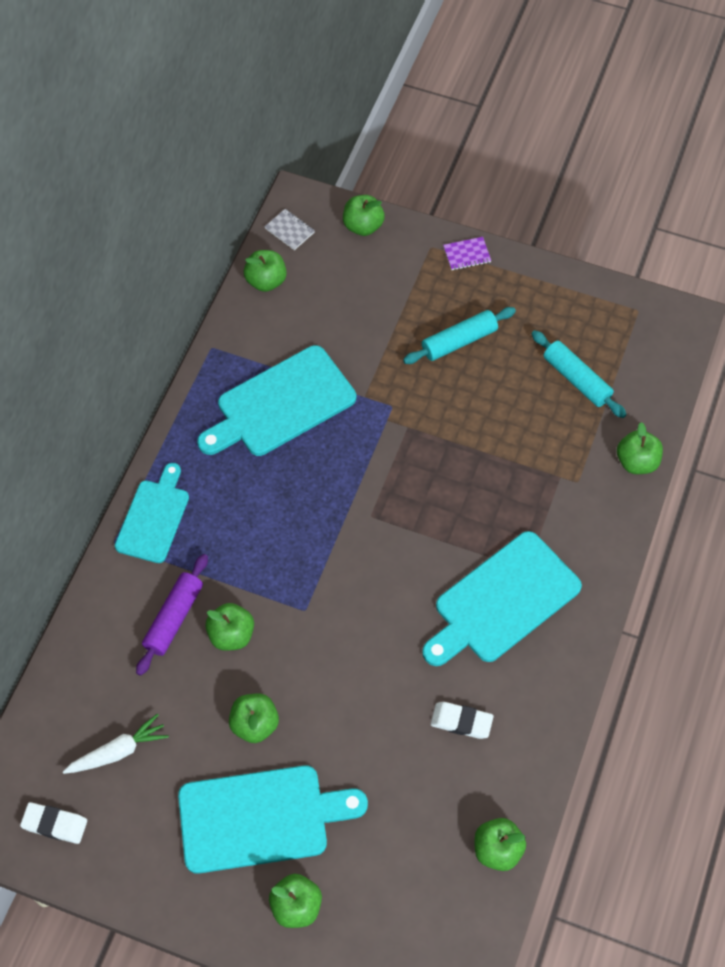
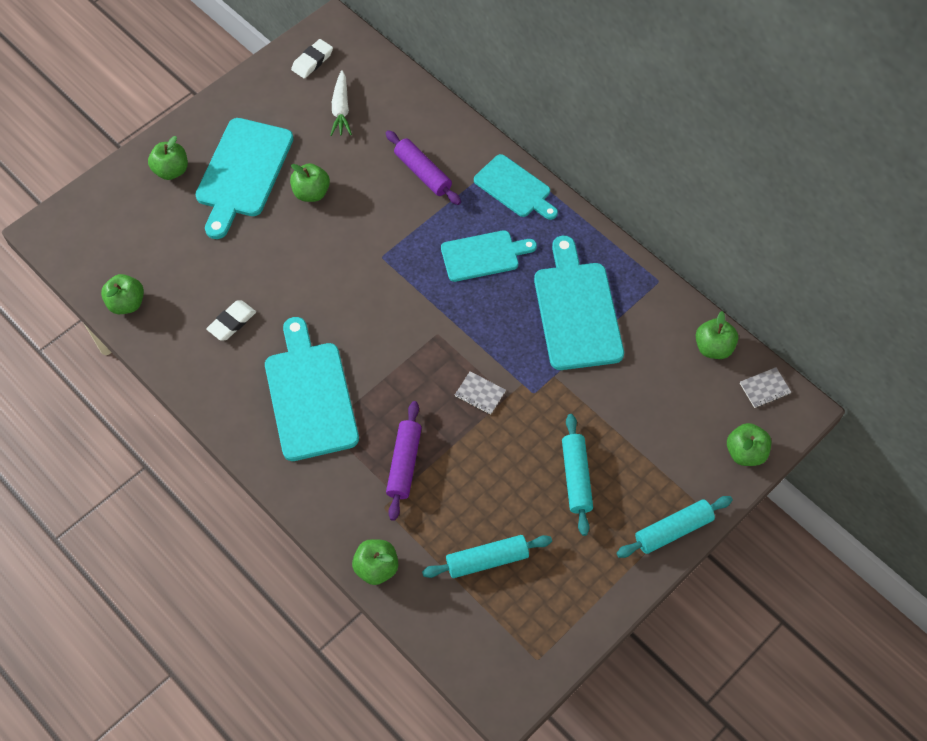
camera: 115 degrees right, 0 degrees up
(231, 635) = (389, 203): green apple -> none
(256, 512) = (483, 255): none -> turquoise cutting board
(417, 451) = (480, 394): none -> grey notebook
(467, 254) = (673, 530): purple notebook -> turquoise rolling pin
(525, 483) = (404, 464): none -> purple rolling pin

